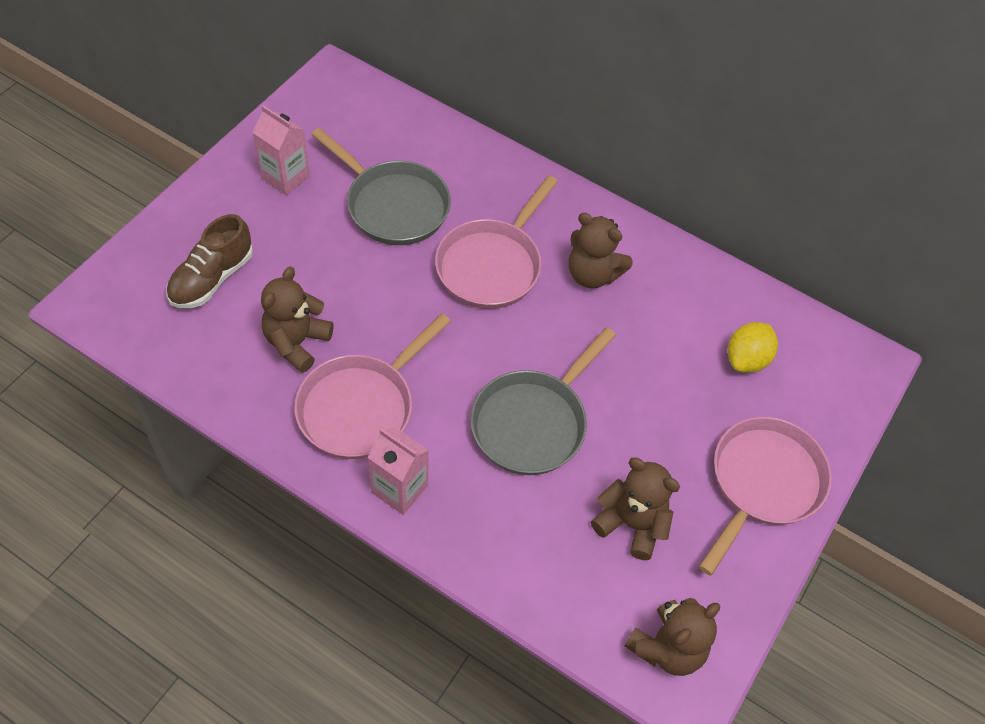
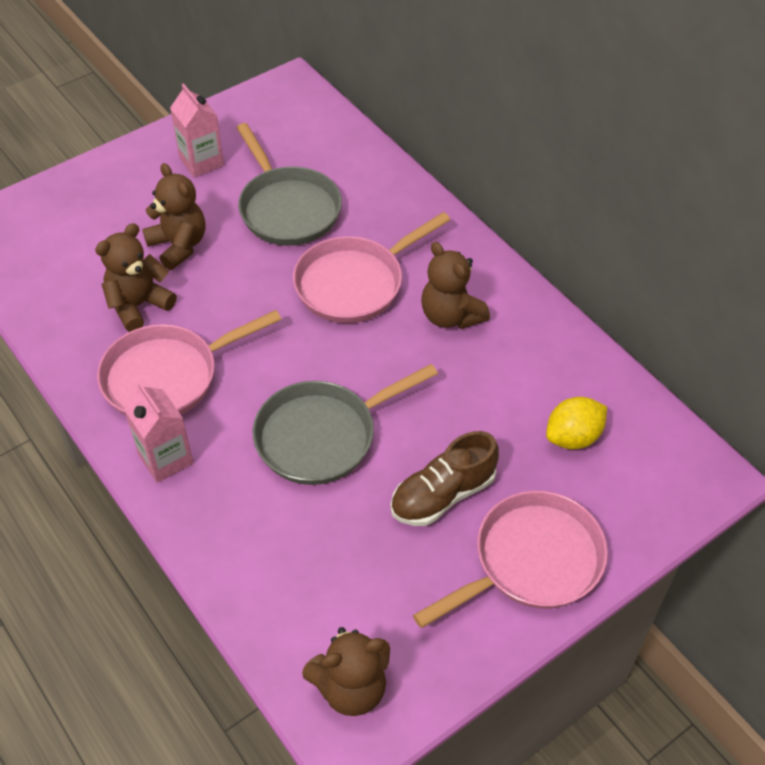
camera: 25 degrees right, 5 degrees down
(212, 278) = (93, 232): brown shoe -> brown shoe (443, 495)
(631, 524) = (373, 558): brown teddy bear -> brown teddy bear (179, 245)

